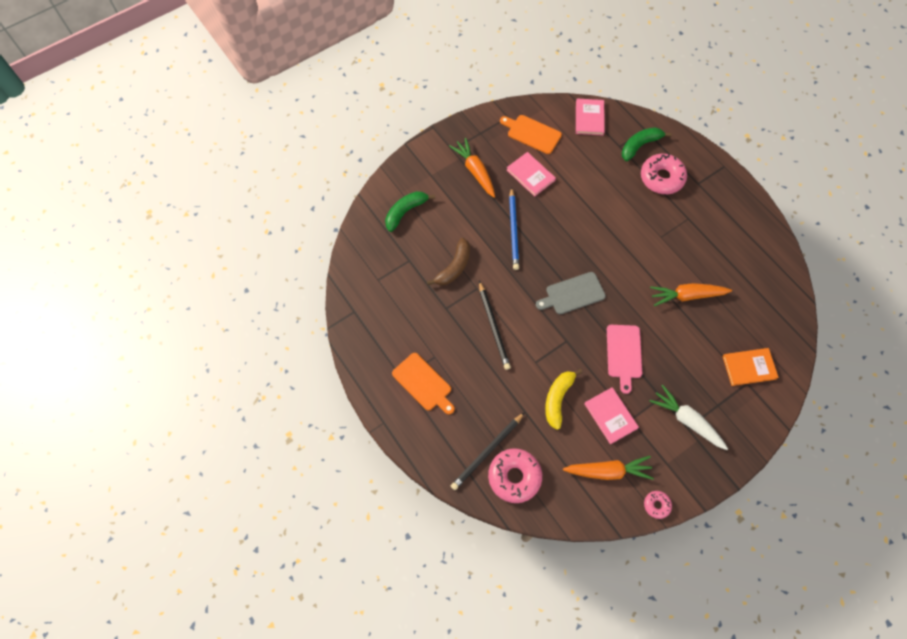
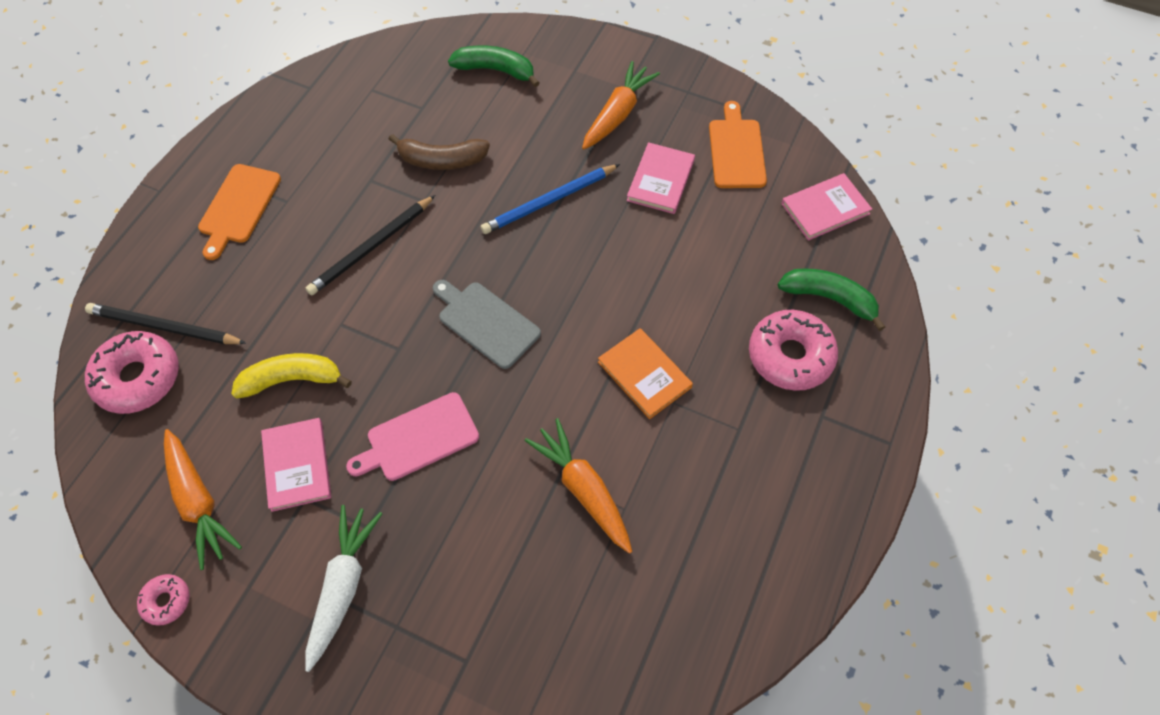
camera: 60 degrees right, 5 degrees down
(610, 416) = (297, 465): pink book -> pink book turned 45 degrees counterclockwise
(749, 367) = (499, 652): orange book -> orange book (644, 374)

